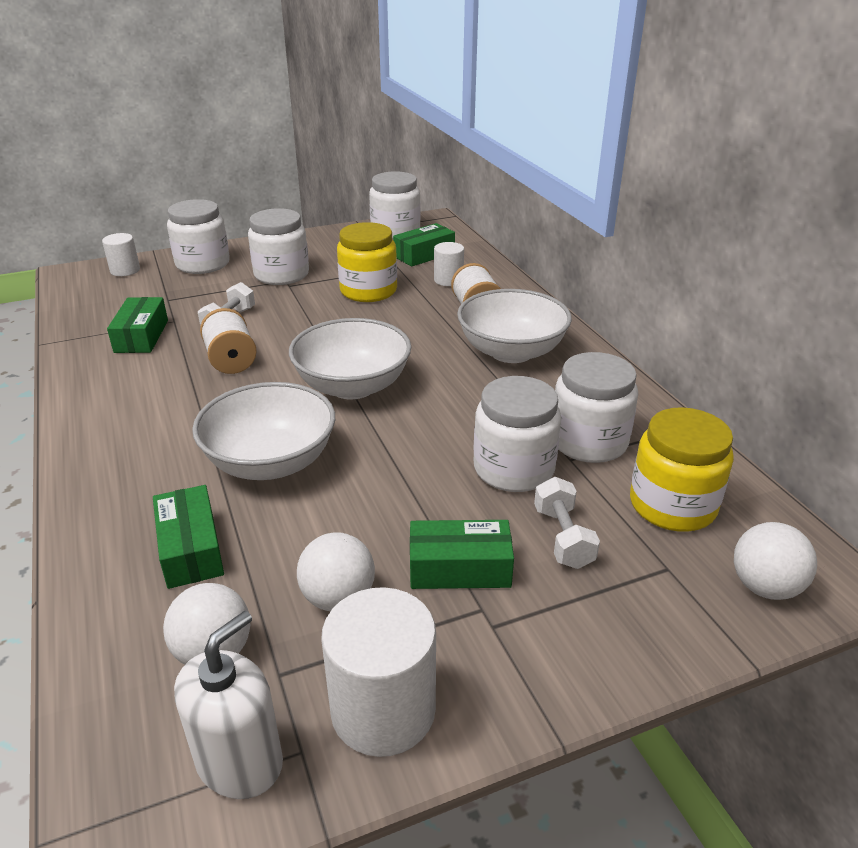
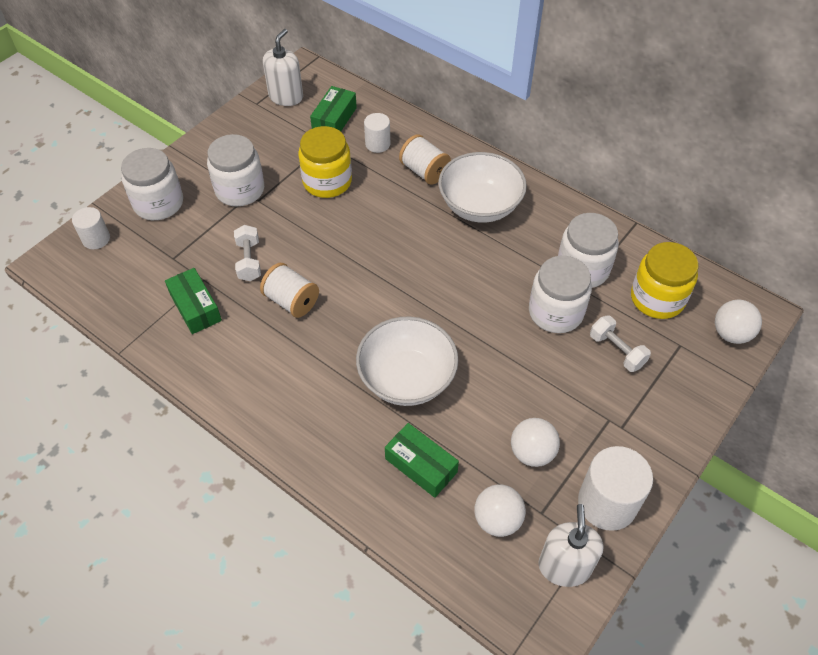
camera: 30 degrees left, 20 degrees up
(352, 386) = (401, 287): white bowl -> none
(395, 231) = (286, 97): white jar -> white soap dispenser
(459, 568) = (579, 400): green box -> none

